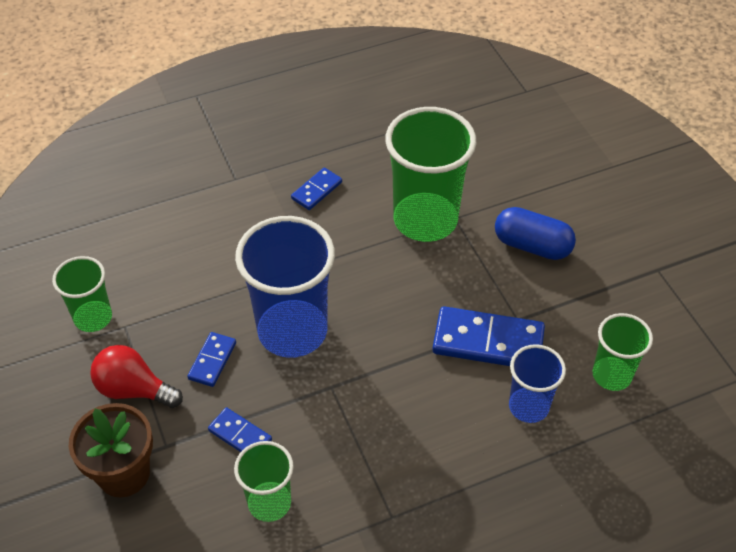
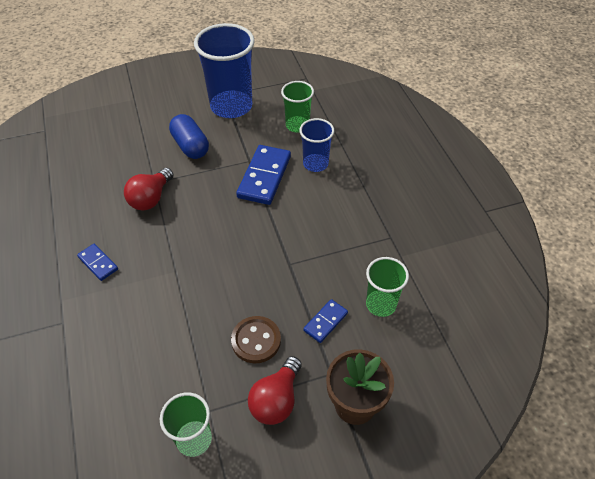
camera: 85 degrees left, 0 degrees up
(212, 361) = (256, 340): blue domino -> brown button
(292, 331) = (236, 285): blue cup -> blue cup (231, 106)
(425, 220) = (150, 198): green cup -> red light bulb
(532, 245) = (190, 146): blue capsule -> blue capsule turned 60 degrees counterclockwise

